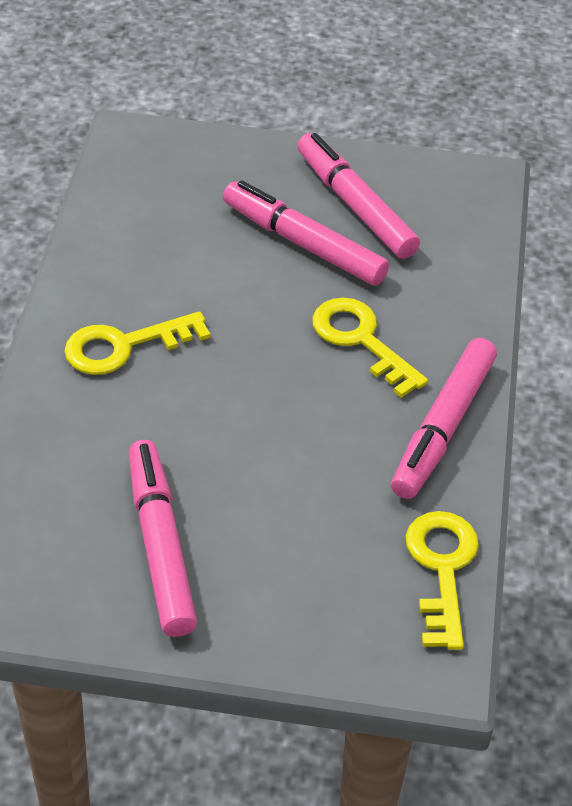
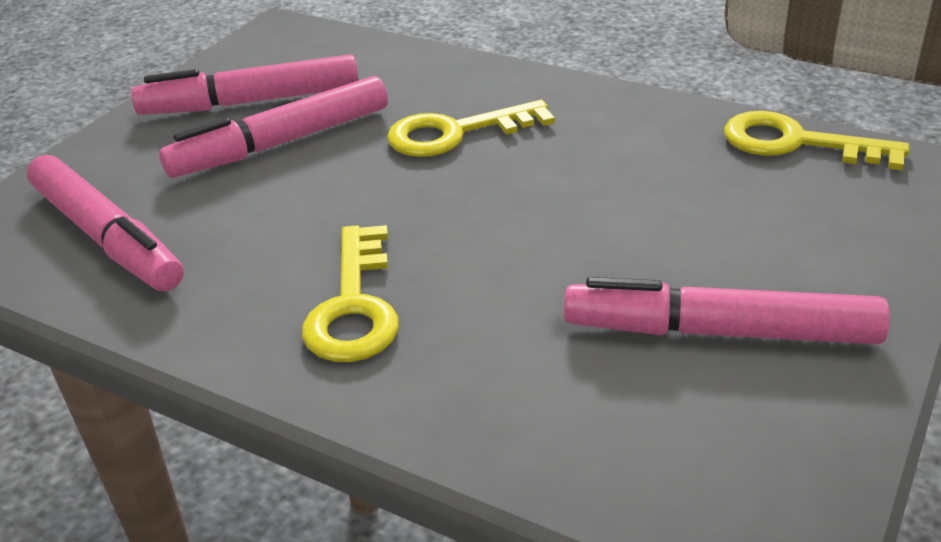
camera: 65 degrees left, 10 degrees down
(442, 427) = (605, 109): pink marker -> pink marker (107, 237)

